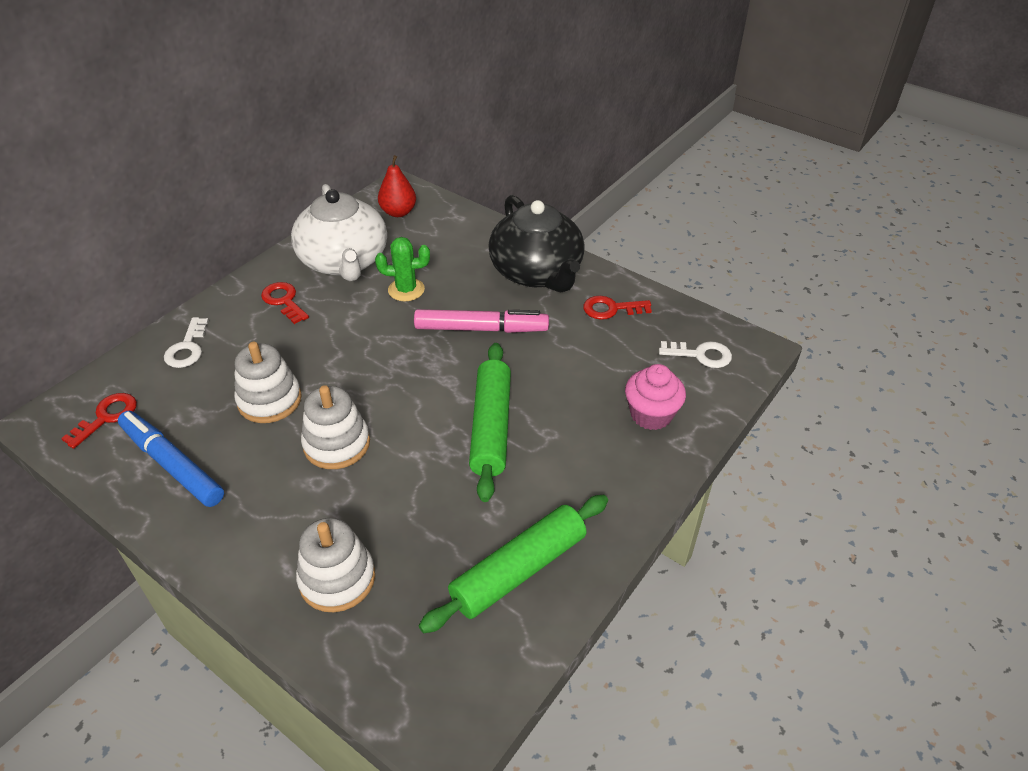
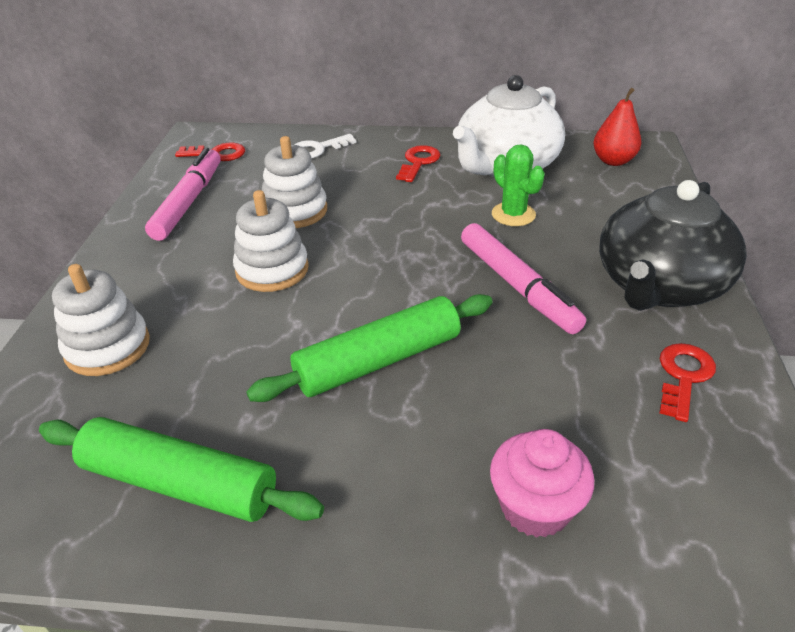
camera: 60 degrees right, 5 degrees down
(172, 464) = (189, 202): blue marker -> pink marker
(611, 309) = (683, 376): red key -> red key turned 60 degrees clockwise
(700, 355) = (717, 518): white key -> none

